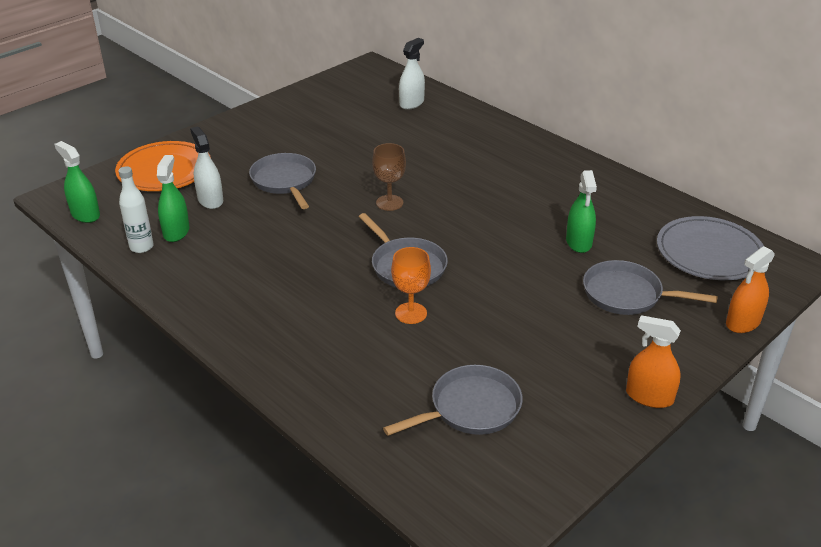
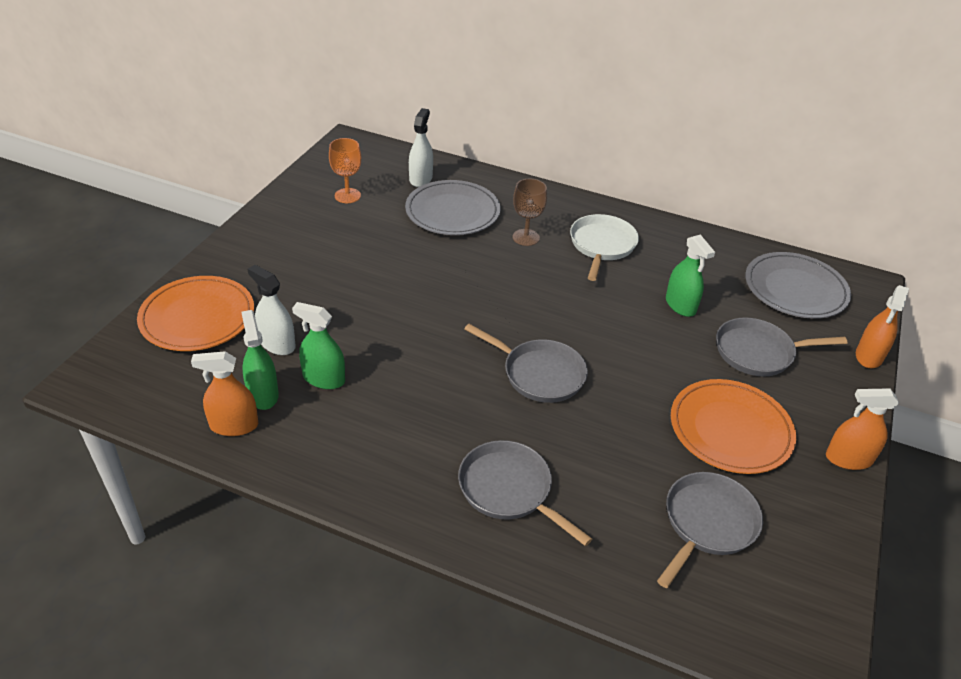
camera: 25 degrees left, 5 degrees up
(85, 214) = (135, 399): green spray bottle -> green spray bottle (324, 379)
(141, 247) = (234, 425): white bottle -> orange spray bottle
(285, 181) = (347, 301): grey pan -> grey pan (509, 490)
(389, 203) = (474, 302): brown goblet -> brown goblet (526, 237)
(411, 313) = (580, 429): orange goblet -> orange goblet (347, 196)
(421, 132) = (452, 212): none -> grey plate
(539, 182) = (602, 246): none -> white pan
(549, 346) = (730, 429): none -> orange plate

